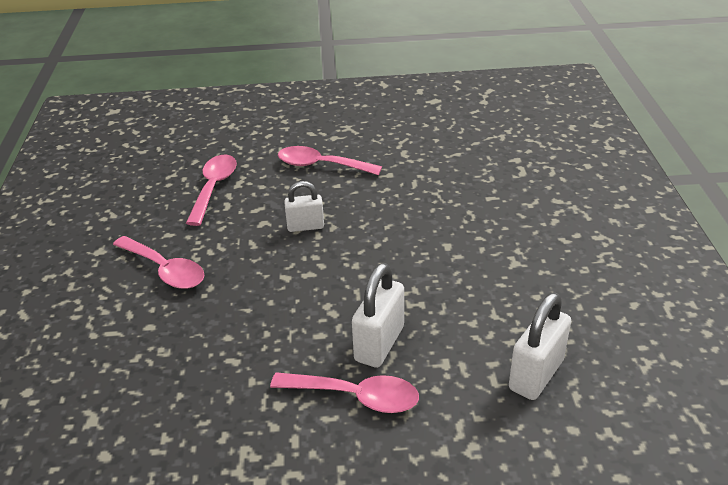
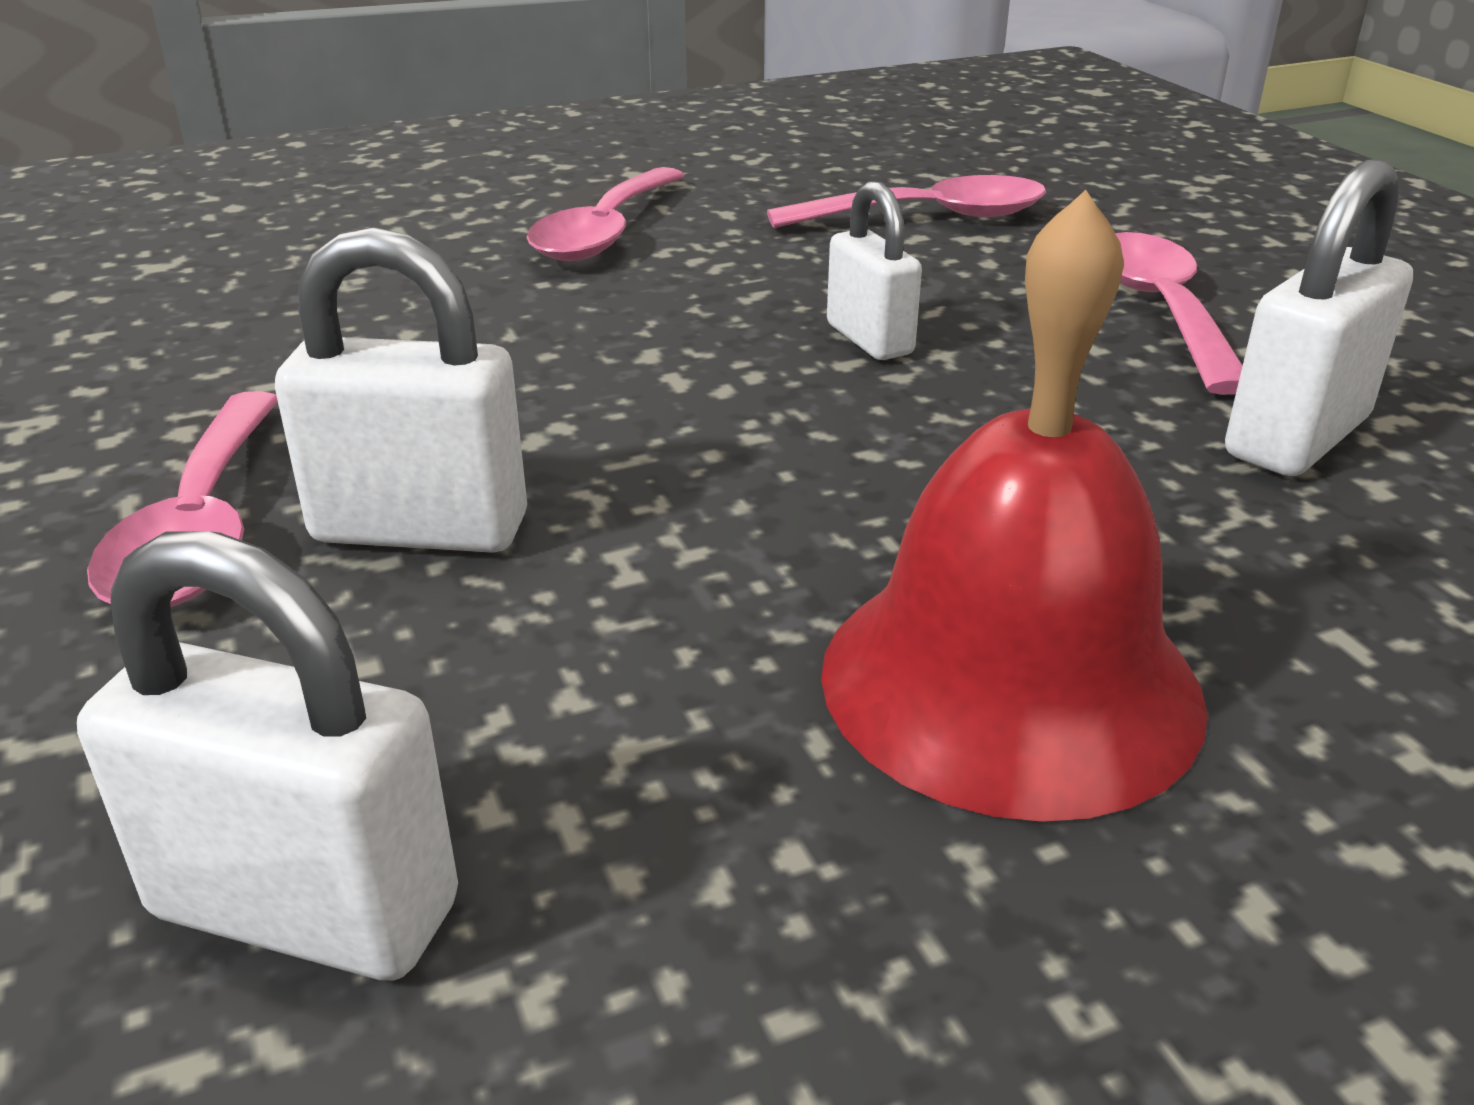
camera: 70 degrees right, 5 degrees down
(406, 171) = (1297, 437): none -> white padlock
(490, 249) = (1010, 683): none -> red bell

